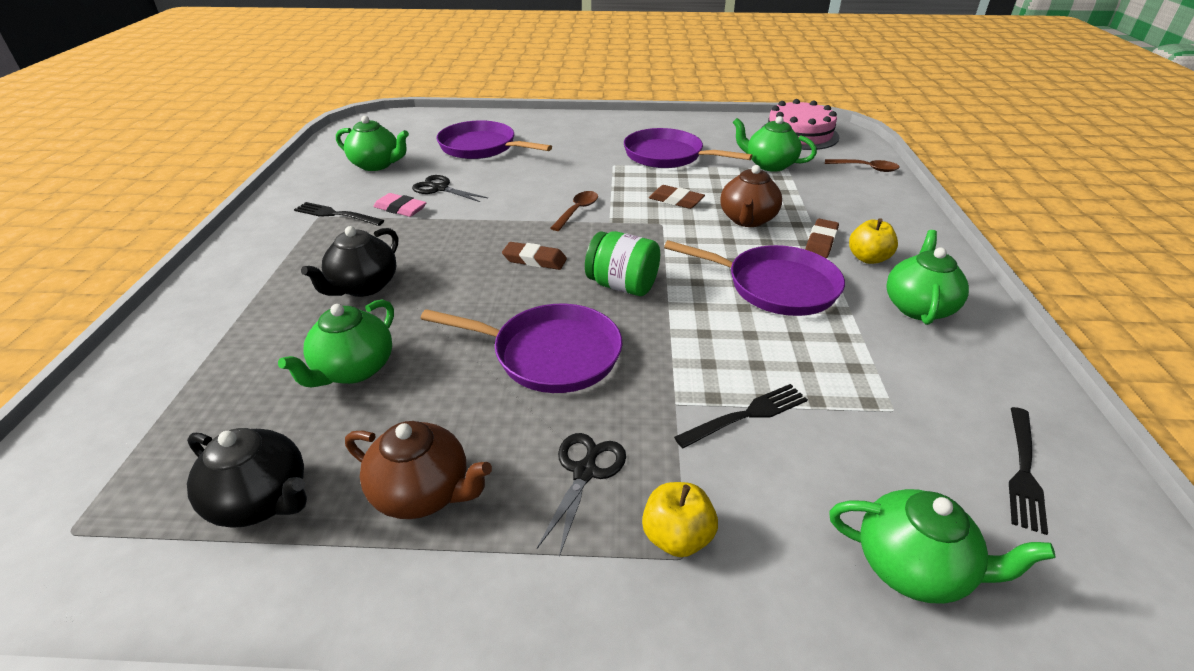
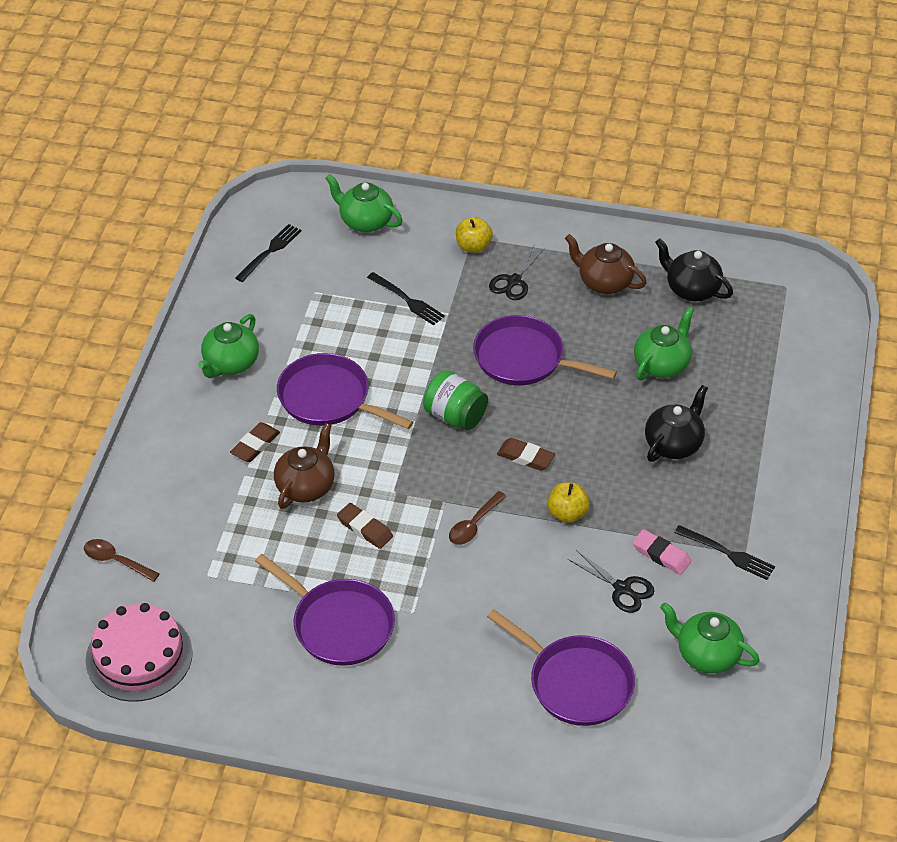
camera: 170 degrees left, 10 degrees up
(746, 415) = (407, 300): black fork -> black fork turned 120 degrees counterclockwise
(769, 165) = (224, 585): green teapot -> none
(868, 258) = (228, 419): yellow apple -> yellow apple (567, 513)

